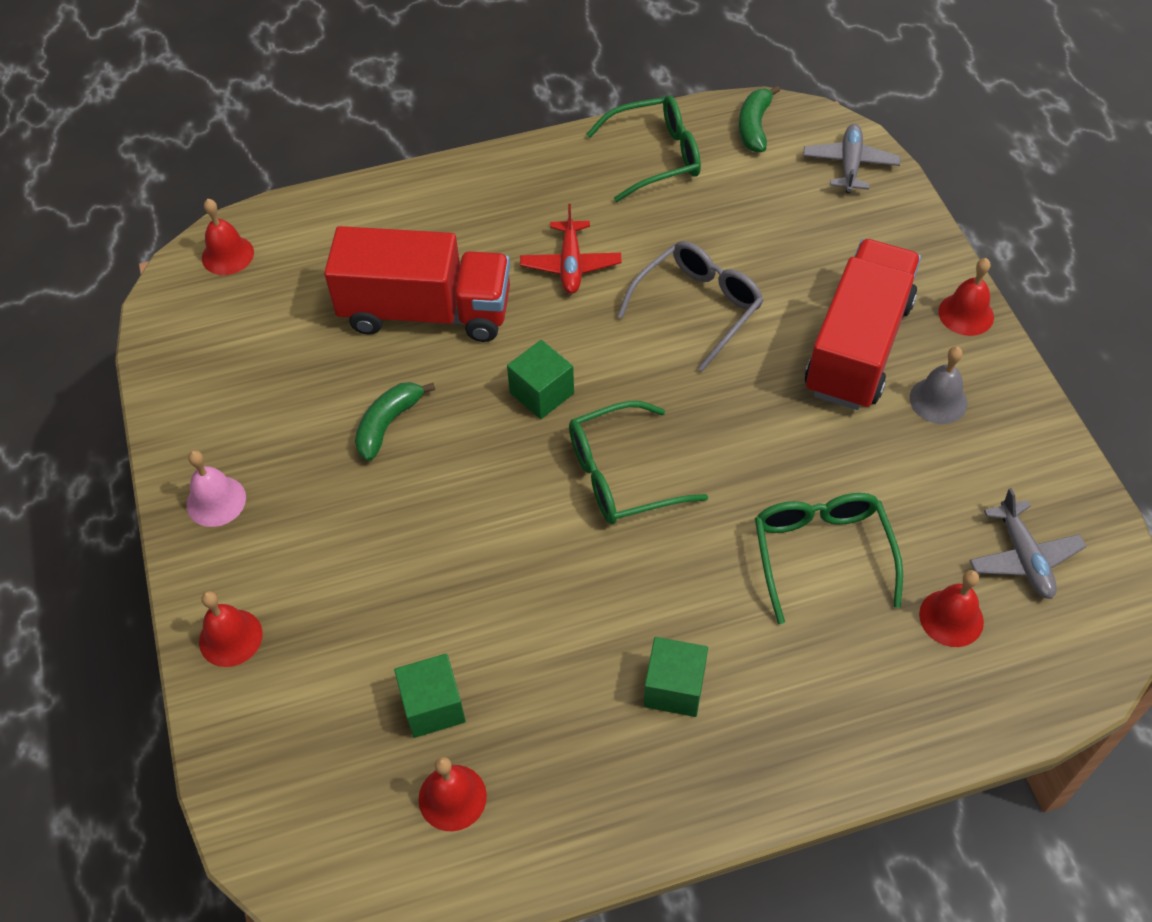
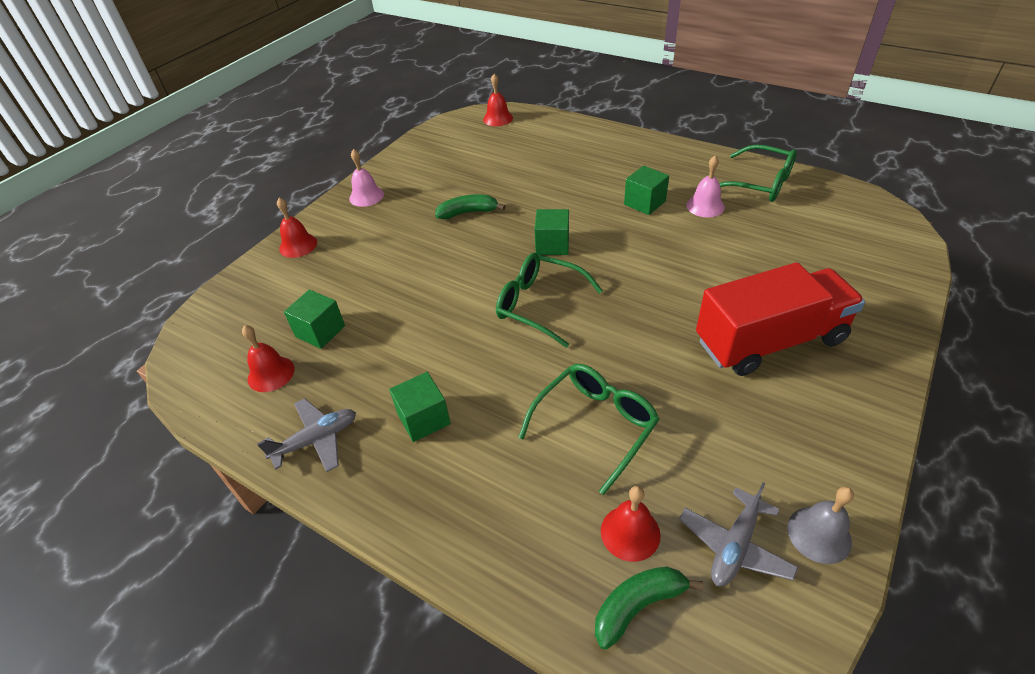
camera: 50 degrees right, 10 degrees down
(426, 311) = (547, 182): red truck -> none
(570, 265) = (644, 203): red plane -> green cube
(636, 225) = (705, 206): none -> pink bell
(697, 308) = (689, 260): grey glasses -> none
(754, 127) = (845, 200): green banana -> green banana (637, 606)
(849, 165) = (892, 250): grey plane -> grey plane (316, 440)
(938, 400) = (791, 407): grey bell -> grey bell (819, 534)
(966, 314) = (881, 375): red bell -> none

